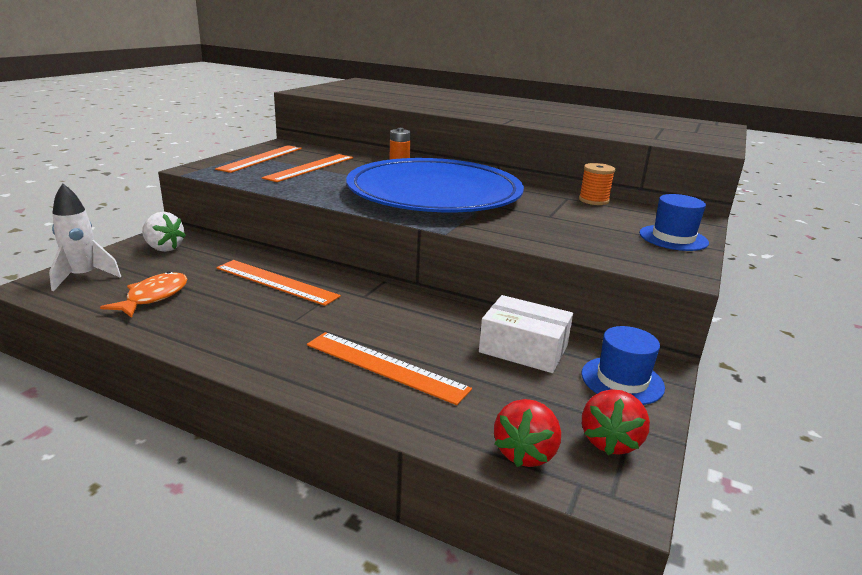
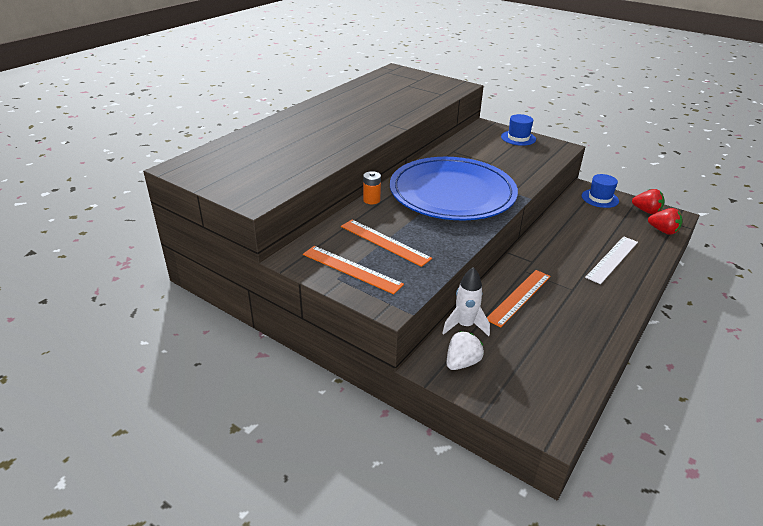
camera: 80 degrees left, 10 degrees up
(84, 277) = (530, 402): white rocket -> white rocket (465, 325)
(154, 297) = (556, 354): orange fish -> none
(385, 366) = (612, 259): orange ruler -> white ruler
(523, 349) = (580, 217): white box -> none
(593, 200) = (458, 144): orange spool -> none

